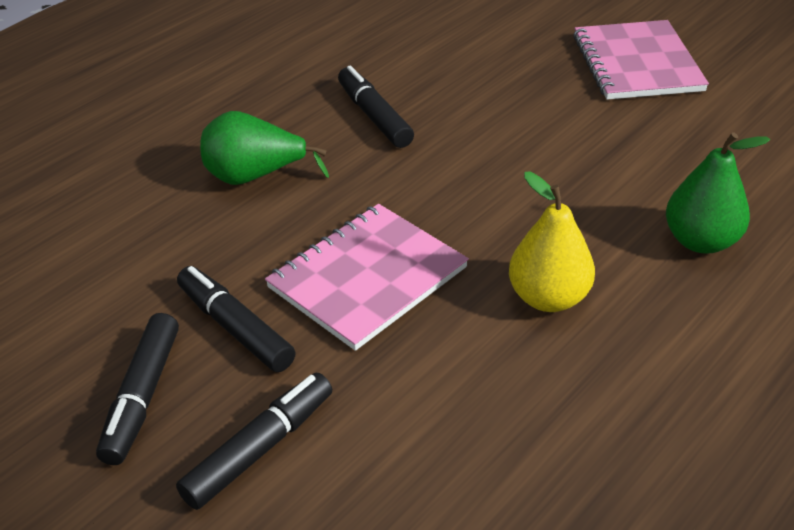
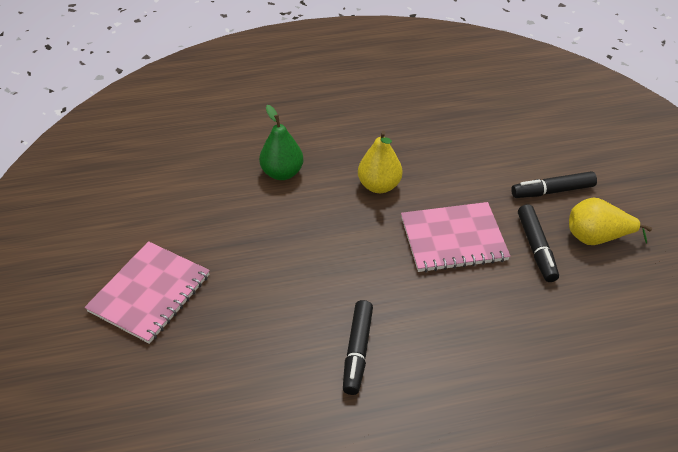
camera: 145 degrees left, 5 degrees up
(142, 396) = (596, 237): black marker -> yellow pear
(255, 176) = (471, 343): green pear -> none

